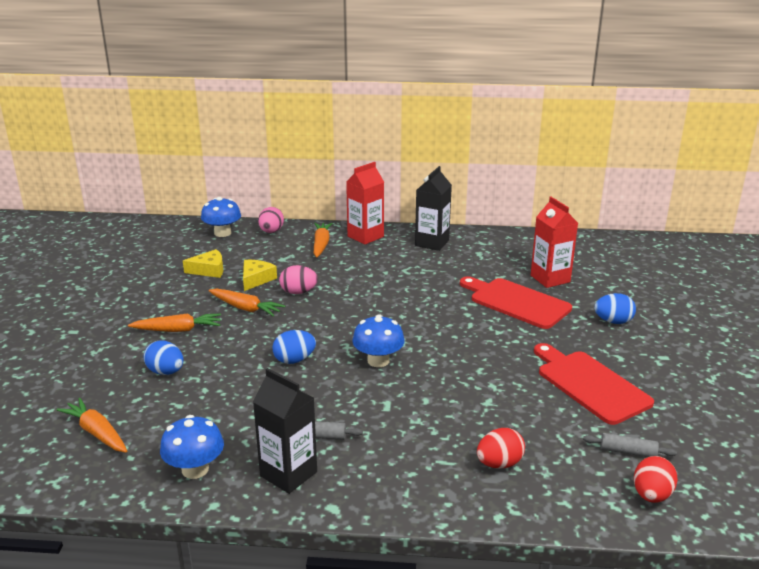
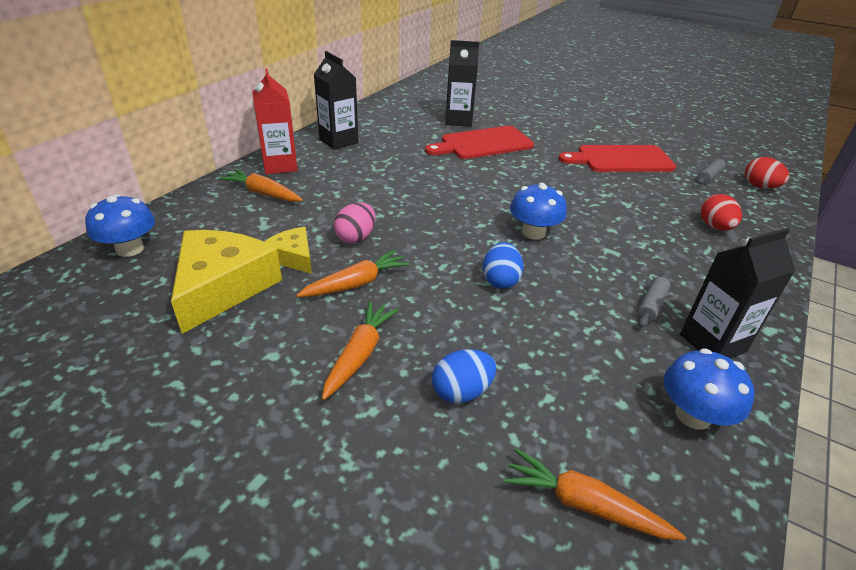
camera: 65 degrees left, 10 degrees up
(97, 433) = (584, 504): orange carrot -> orange carrot turned 45 degrees clockwise
(209, 270) = (222, 287): yellow cheese -> yellow cheese, size x1.89
(271, 231) = (183, 214): pink egg -> none
(550, 279) = (458, 120): red carton -> black carton
(613, 321) = (541, 123): blue egg -> none

